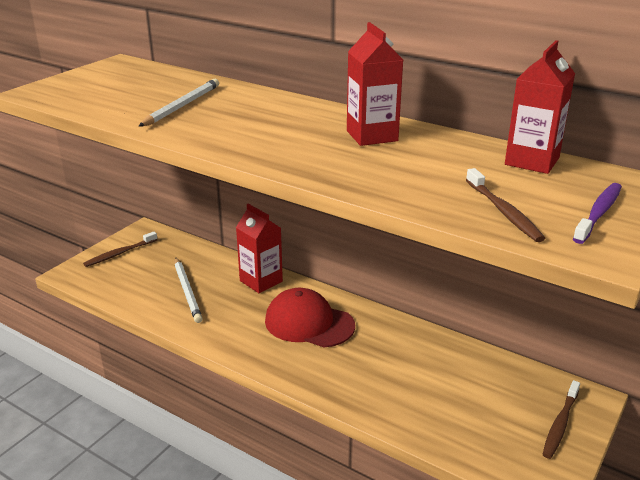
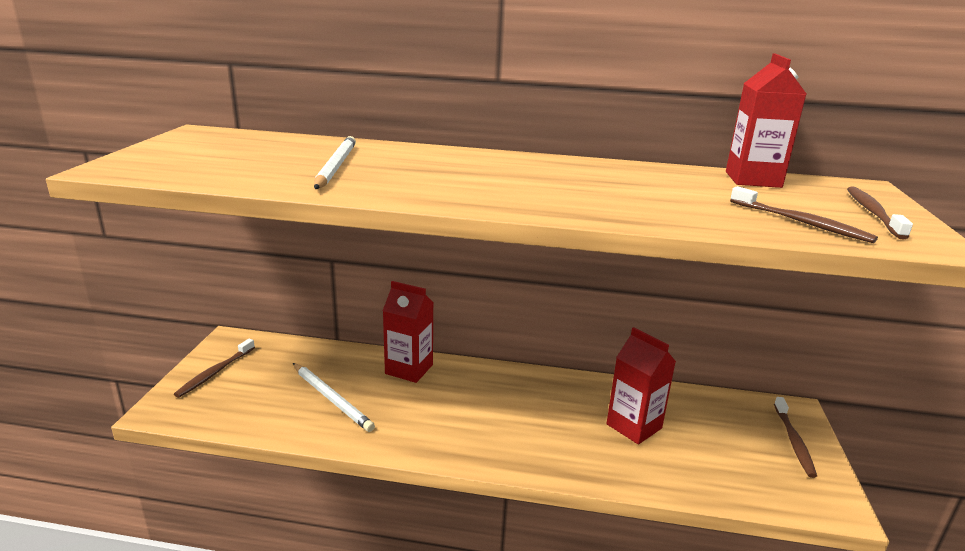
camera: 25 degrees left, 5 degrees down
(309, 323) = (493, 402): red cap -> none
(372, 136) = (582, 174): red carton -> red carton (634, 426)
(598, 213) = (873, 213): purple toothbrush -> brown toothbrush

